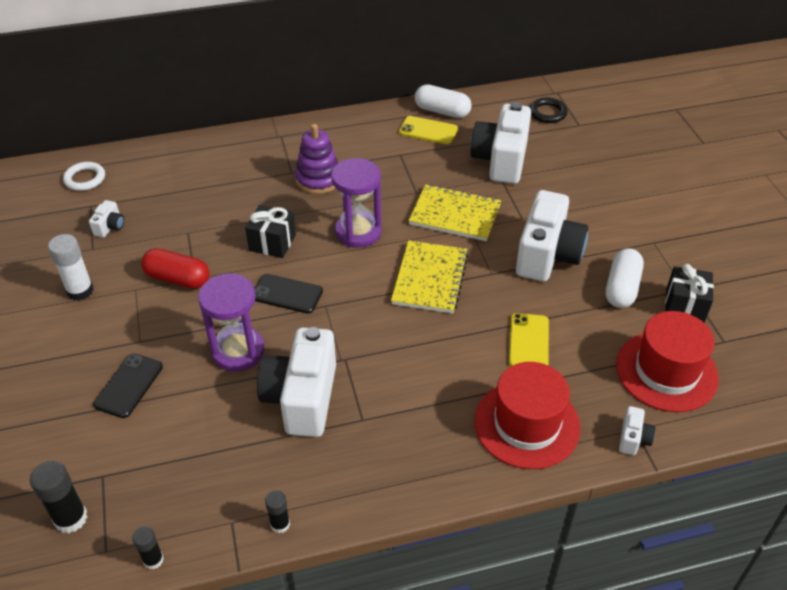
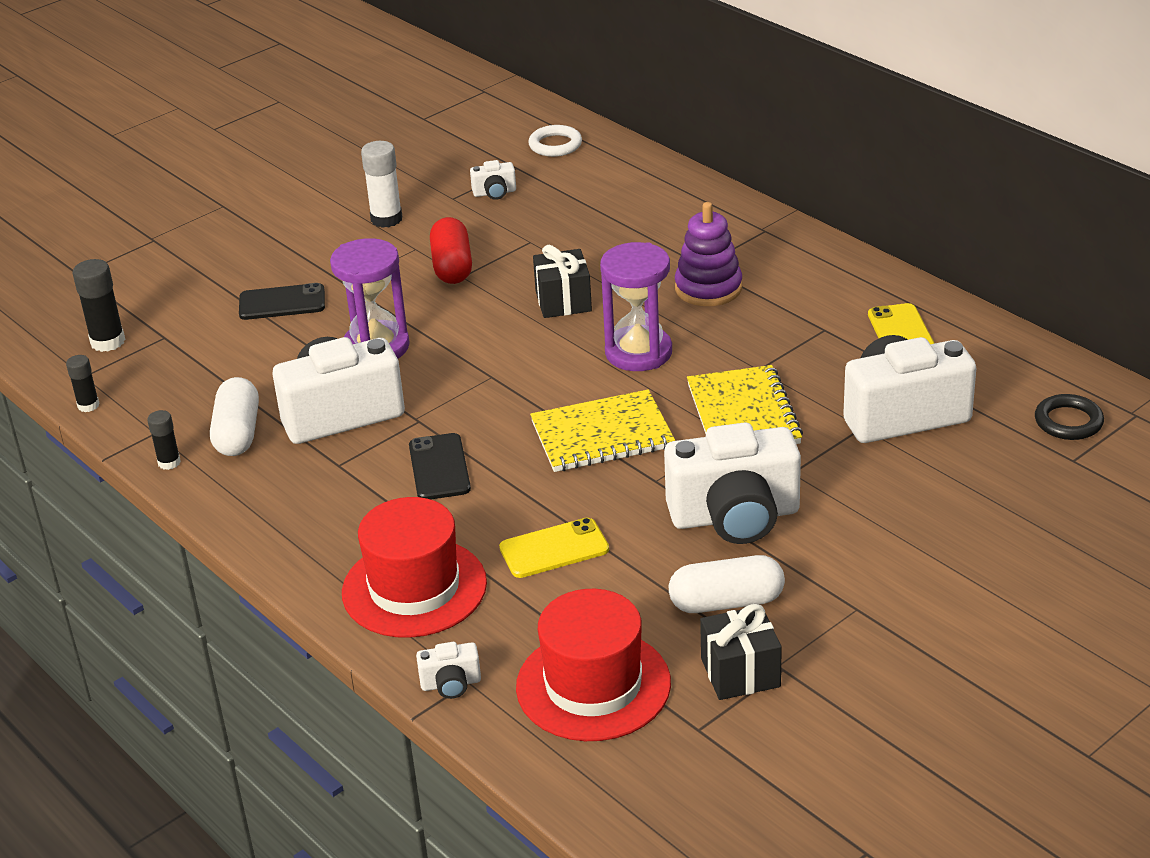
camera: 65 degrees right, 10 degrees down
(287, 294) = (488, 344): black phone -> black phone (439, 467)
(442, 111) = (960, 329): white capsule -> white capsule (237, 433)

